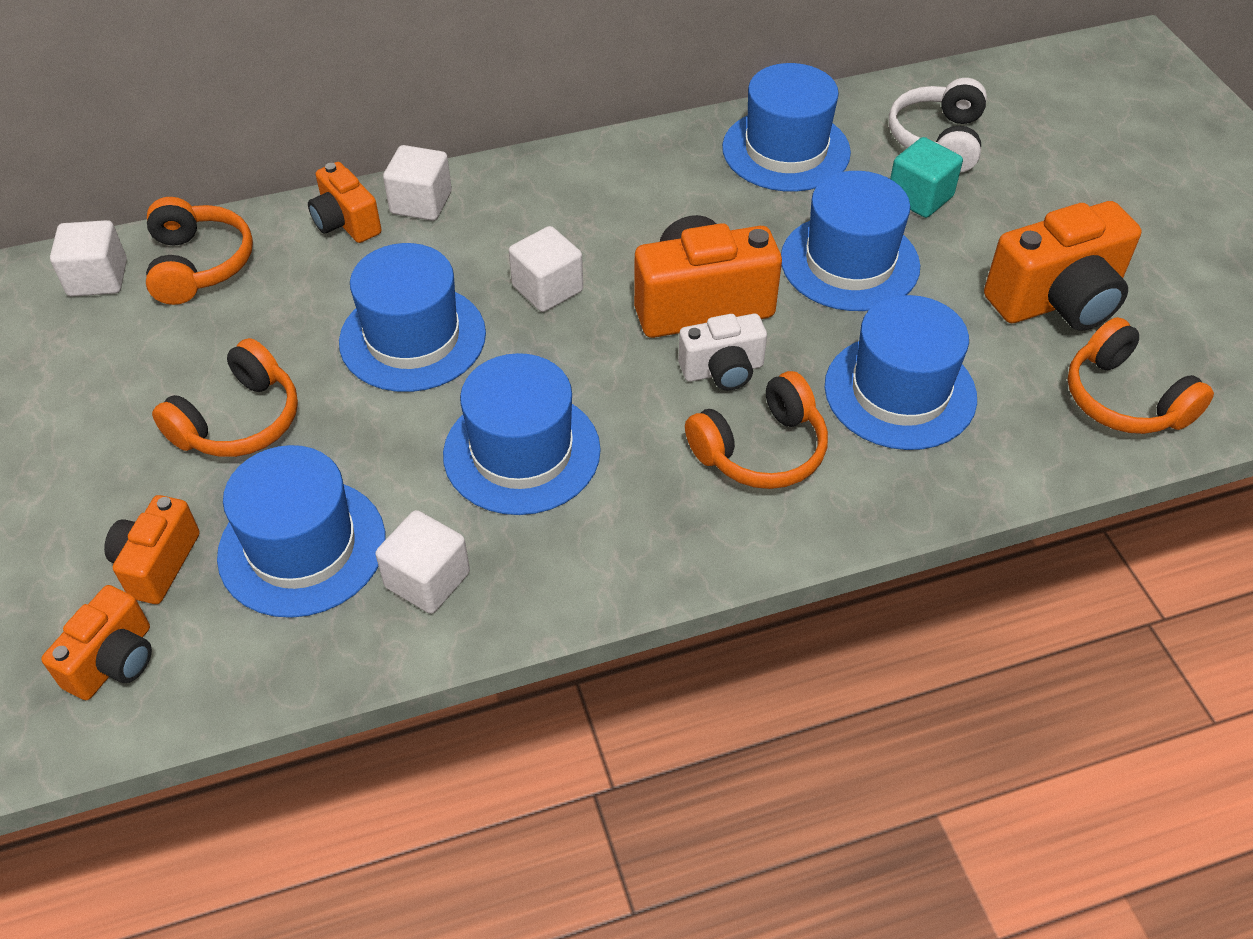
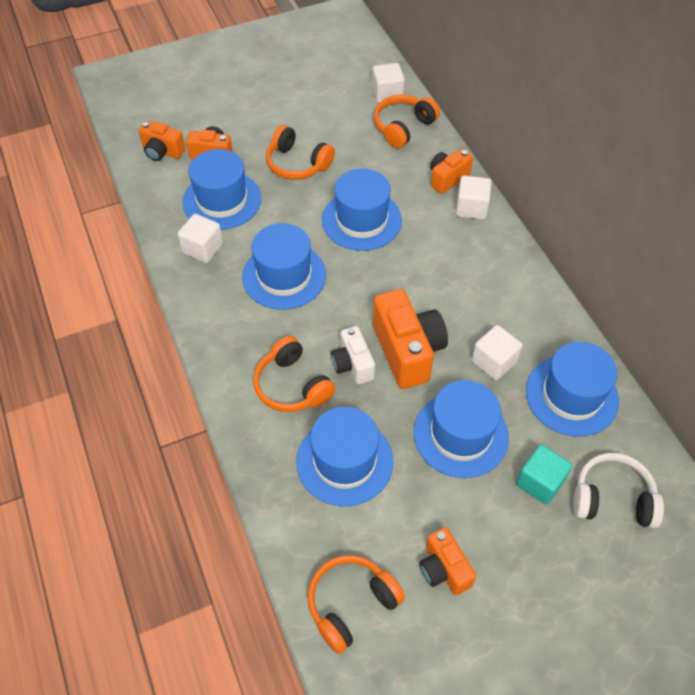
camera: 85 degrees right, 5 degrees up
(198, 265) = (403, 127): orange headphones -> orange headphones turned 150 degrees clockwise
(547, 289) = (409, 274): white cube -> white cube (494, 362)
(1057, 301) = (443, 569): orange camera -> orange camera, size x0.59

